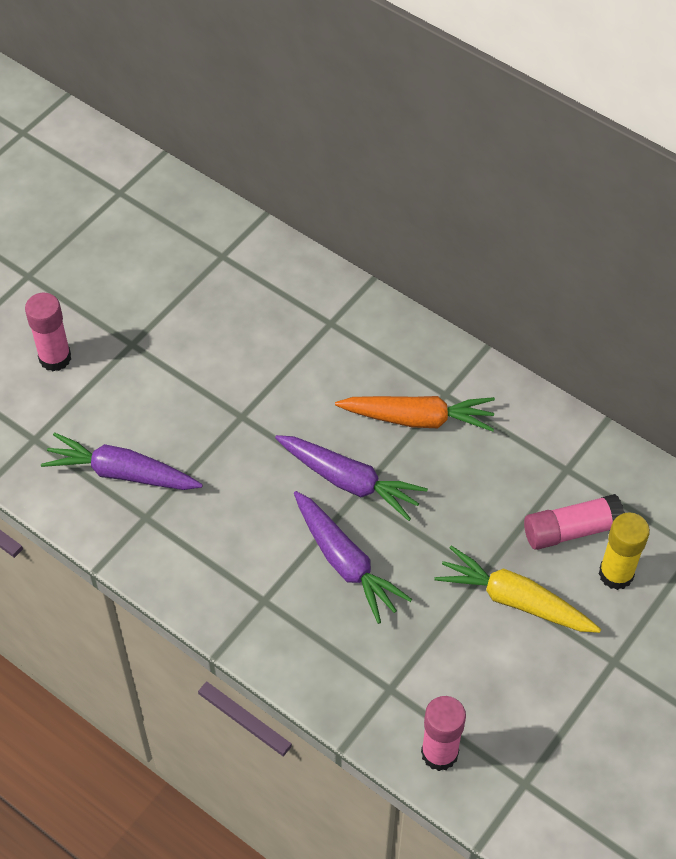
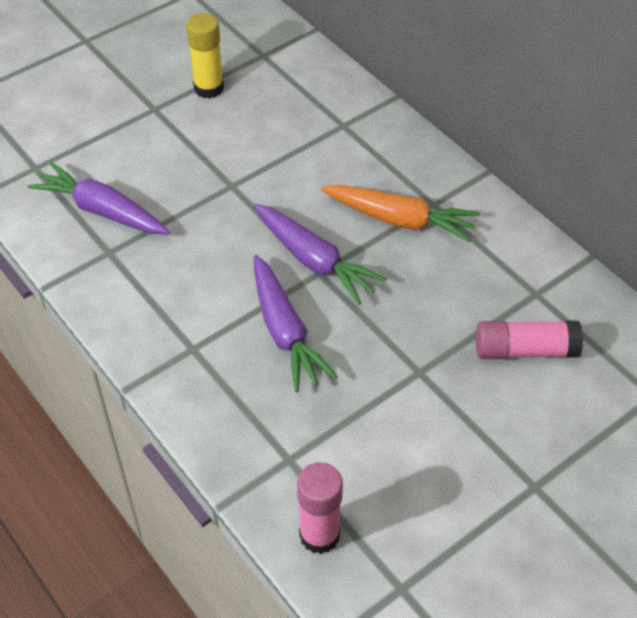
camera: 15 degrees right, 5 degrees down
(55, 358) = (81, 107): pink glue stick -> none
(514, 600) = (445, 403): yellow carrot -> none
(616, 574) = (560, 401): yellow glue stick -> yellow glue stick (209, 88)

